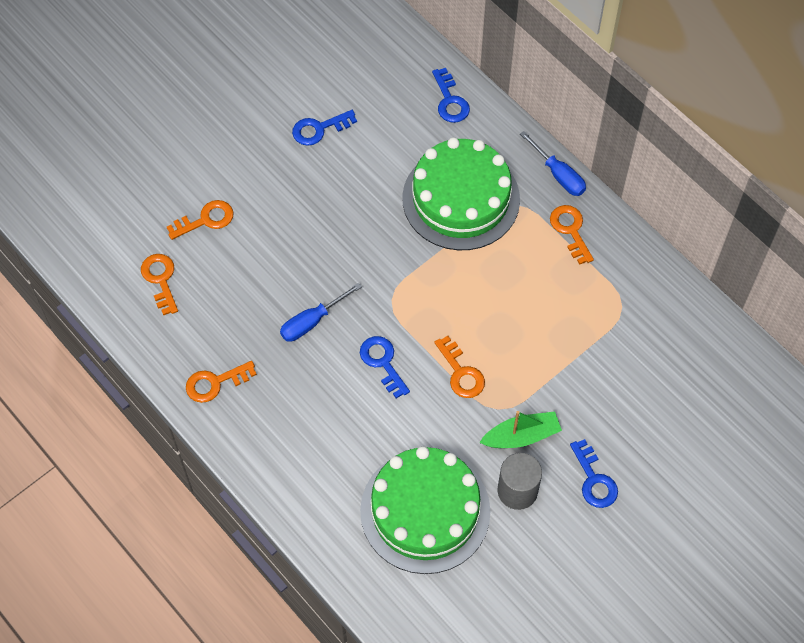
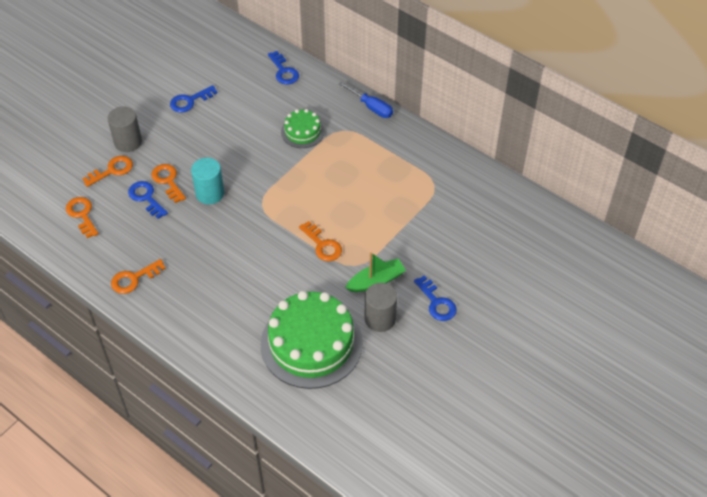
camera: 10 degrees left, 10 degrees down
(231, 180) = (128, 142): none -> grey cylinder
(312, 322) = (203, 227): blue screwdriver -> none
(327, 273) = (210, 193): none -> turquoise cylinder
(382, 362) = (261, 246): blue key -> blue key (146, 198)
(461, 199) = (302, 132): green cake -> green cake, size x0.49
(570, 230) = (387, 141): orange key -> orange key (167, 181)

